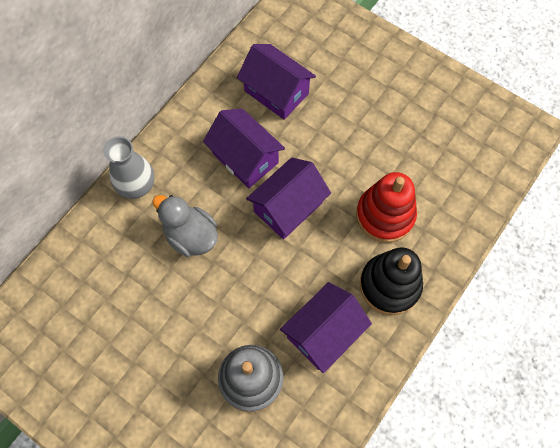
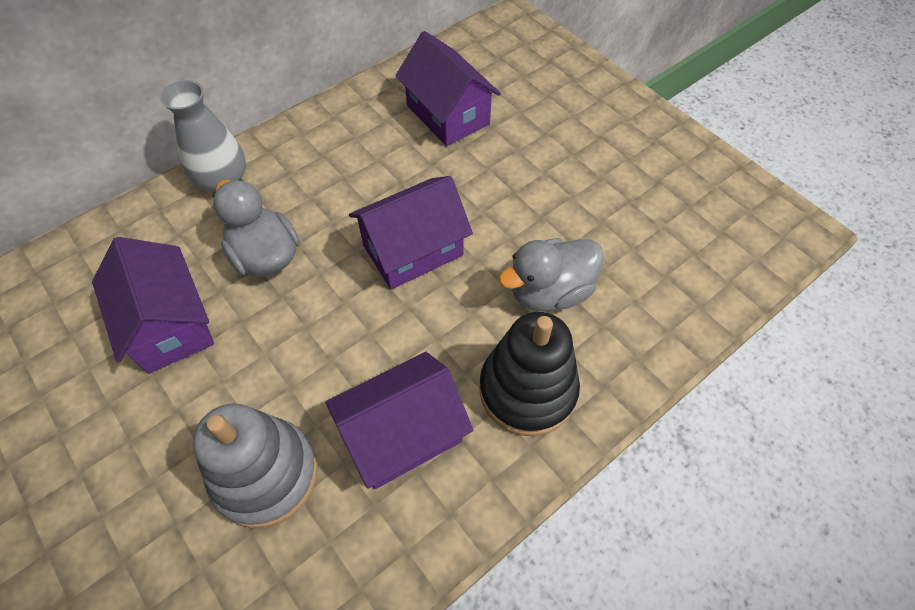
camera: 15 degrees right, 10 degrees down
(245, 158) = (377, 179): purple house -> purple house (169, 325)
(385, 215) = (549, 292): red stacking toy -> grey duck

